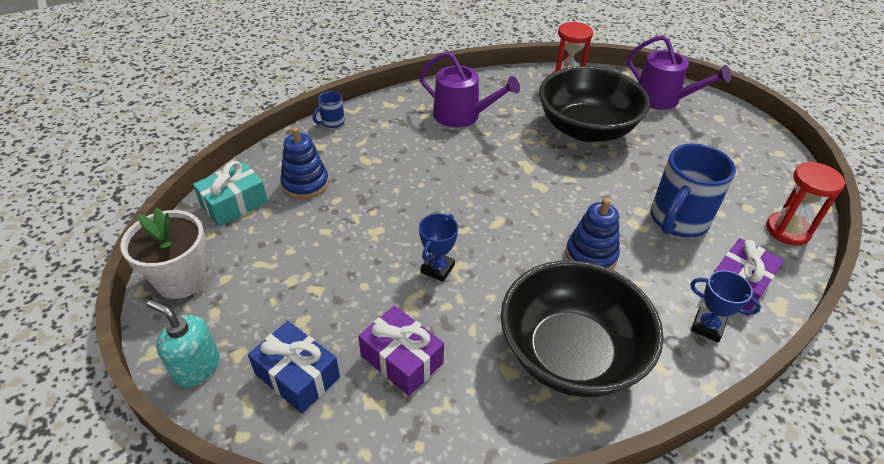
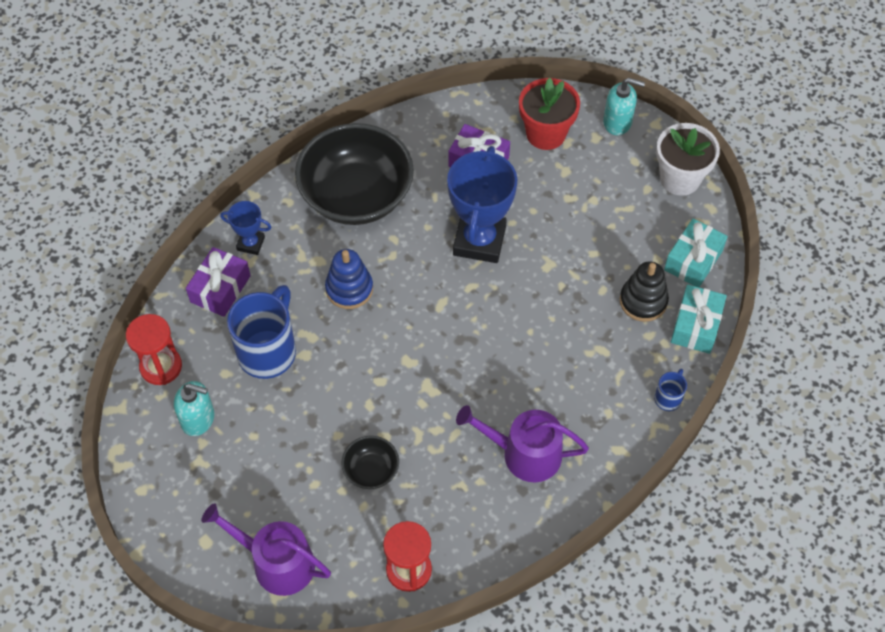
camera: 165 degrees right, 15 degrees up
(273, 158) = (696, 326): none -> turquoise gift
(297, 376) = (546, 134): blue gift -> red flower pot
(305, 184) = (643, 301): blue stacking toy -> black stacking toy
(437, 269) = (479, 241): blue trophy -> blue trophy, size x2.03
(586, 129) = (371, 470): black bowl -> black bowl, size x0.44
(740, 186) = (198, 419): none -> turquoise soap dispenser

